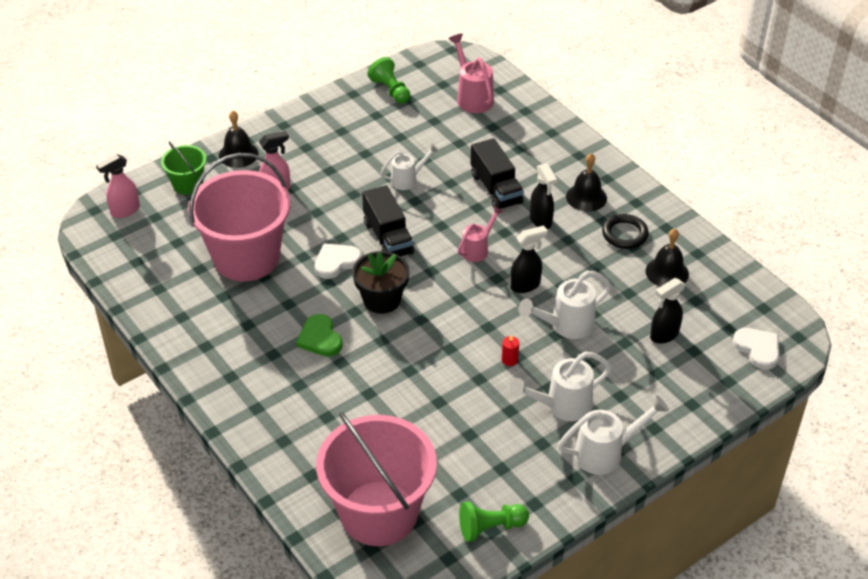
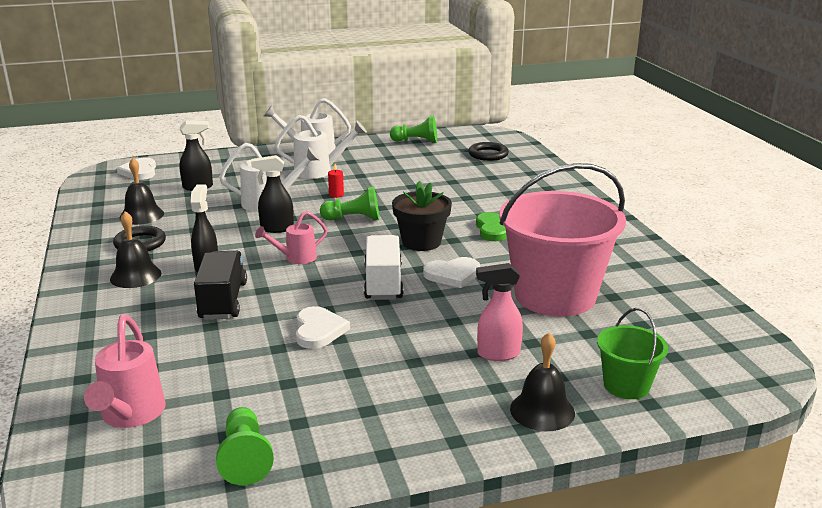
camera: 160 degrees left, 20 degrees down
(124, 211) = (720, 371): pink spray bottle -> none
(379, 513) = (488, 154): pink bucket -> black ring
(388, 238) = (383, 283): black truck -> white truck
(407, 180) = (318, 330): white watering can -> white heart
(464, 320) = (353, 219): none -> green pawn

